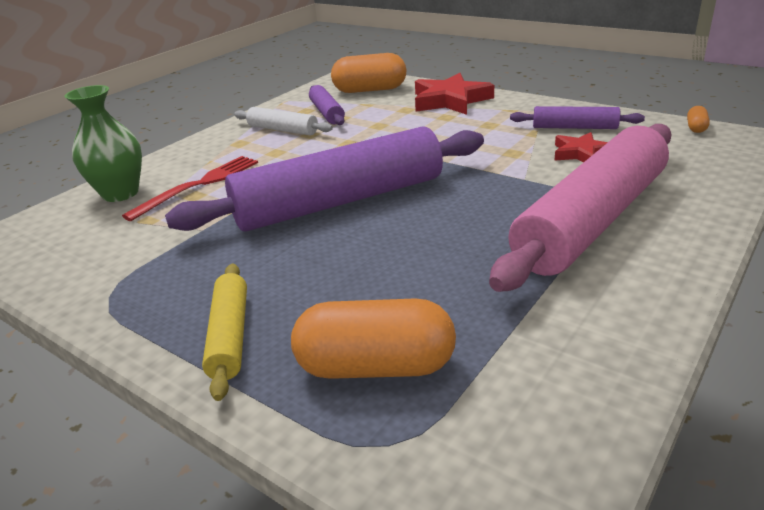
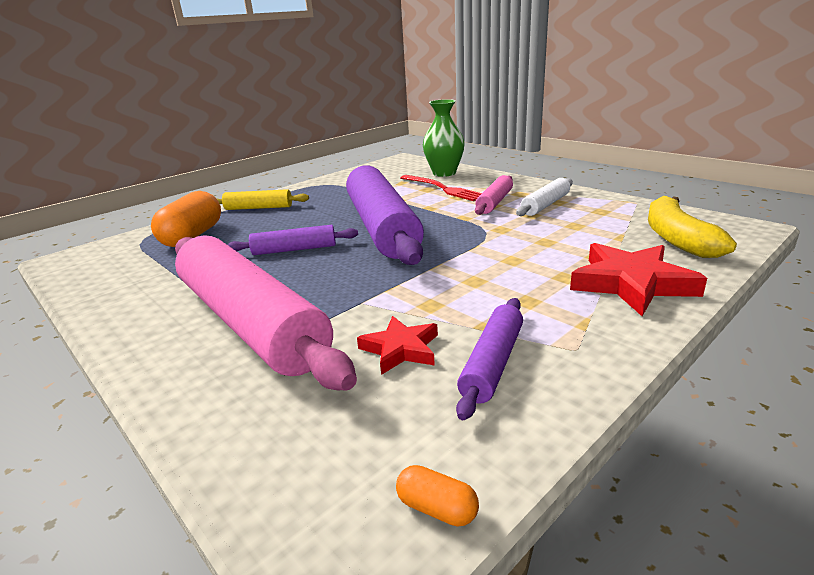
camera: 100 degrees right, 5 degrees down
(266, 152) = (494, 202): none -> pink rolling pin
(327, 113) = (591, 219): purple rolling pin -> purple rolling pin (294, 249)
(370, 90) = (677, 238): orange capsule -> yellow banana

